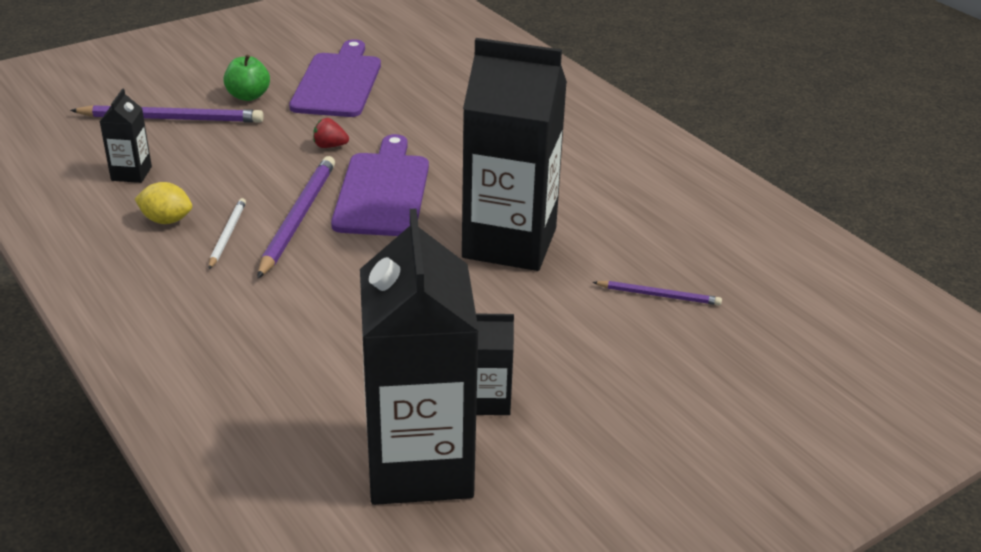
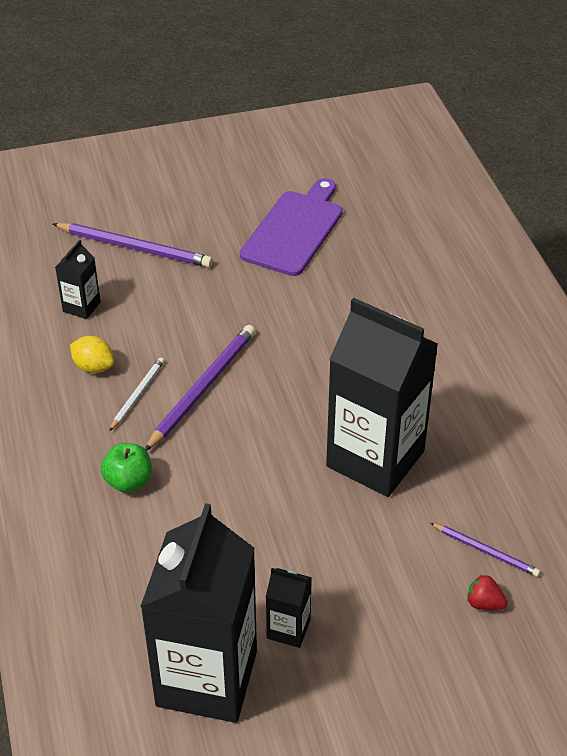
camera: 20 degrees right, 10 degrees up
(248, 96) = (209, 232): green apple -> green apple (129, 481)
(330, 146) = (259, 308): red strawberry -> red strawberry (484, 603)
(383, 191) = (287, 372): purple cutting board -> none

